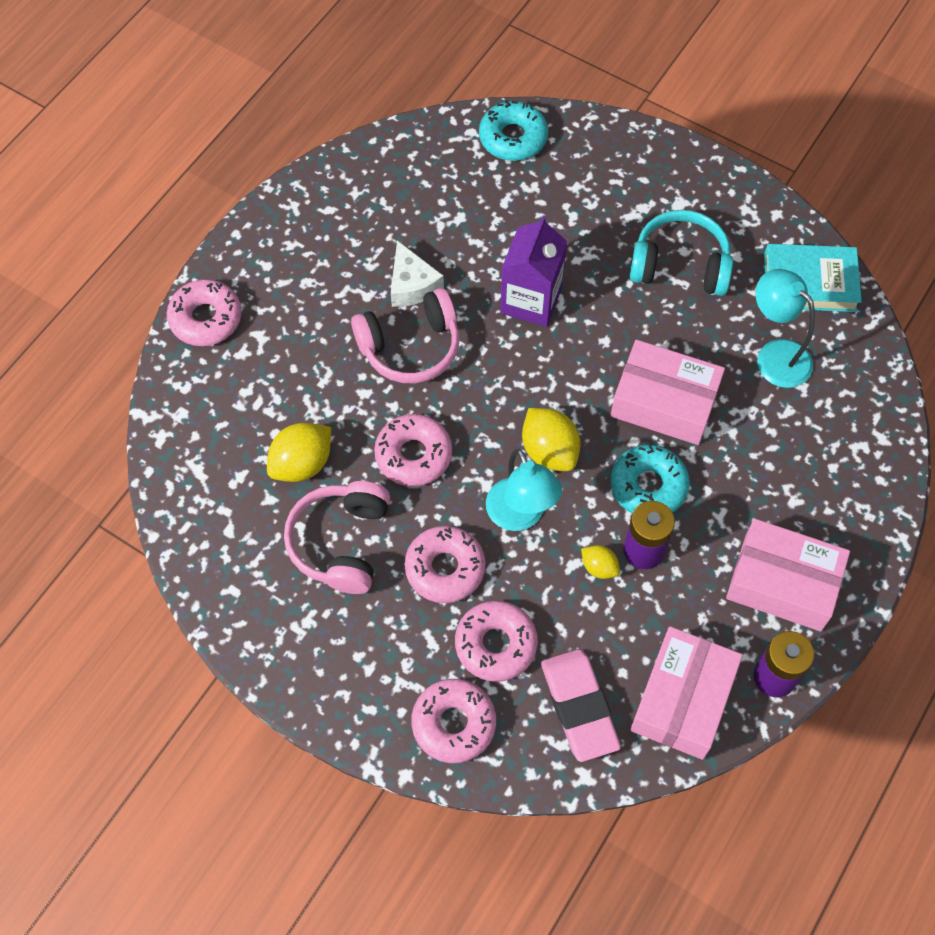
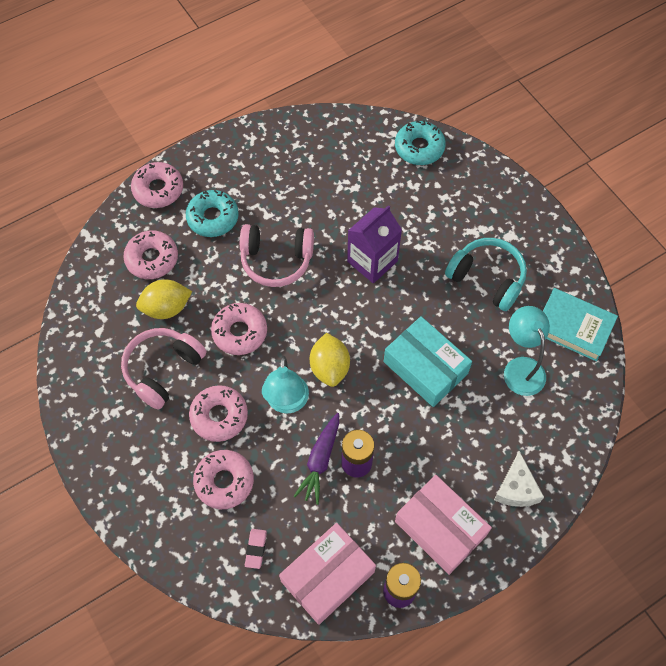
camera: 25 degrees right, 0 degrees up
(412, 285) = (299, 220): white cheese -> white cheese (516, 488)
(454, 724) = (169, 521): pink donut -> pink donut (152, 259)
(579, 707) = (256, 549): pink eraser -> pink eraser, size x0.48
(599, 567) = (320, 461): yellow lemon -> purple carrot
(648, 486) = (383, 420): turquoise donut -> turquoise donut (213, 218)
(664, 402) = (425, 367): pink box -> turquoise box

